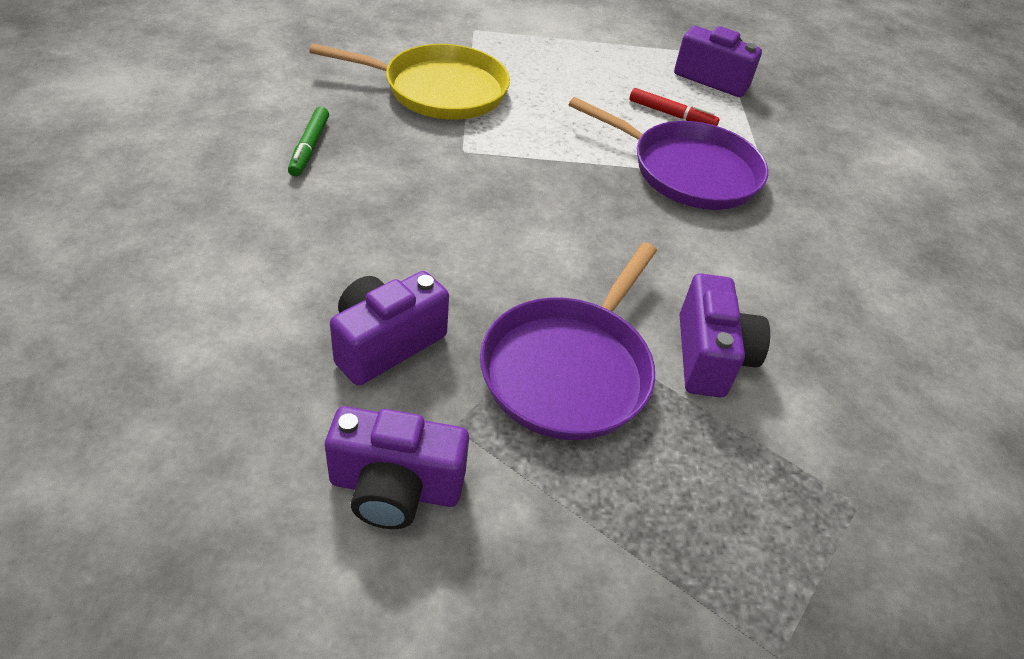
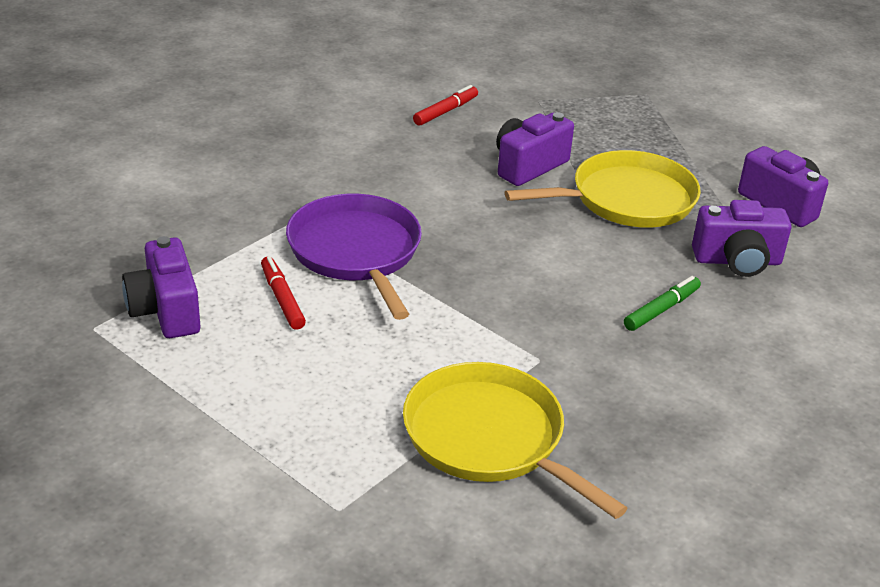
camera: 135 degrees left, 10 degrees down
(309, 147) = (692, 432): green marker -> green marker (661, 309)
(569, 369) = (626, 199): purple pan -> yellow pan
(891, 393) = (445, 111): none -> red marker

